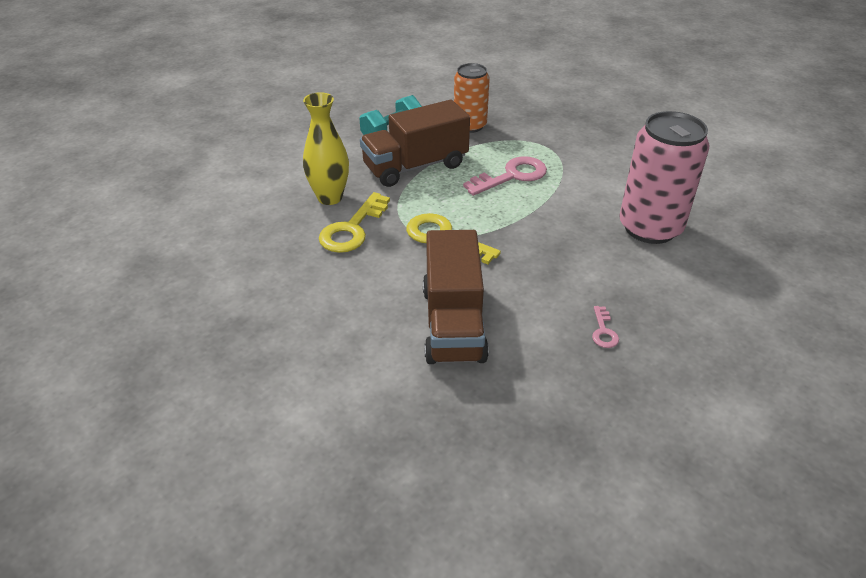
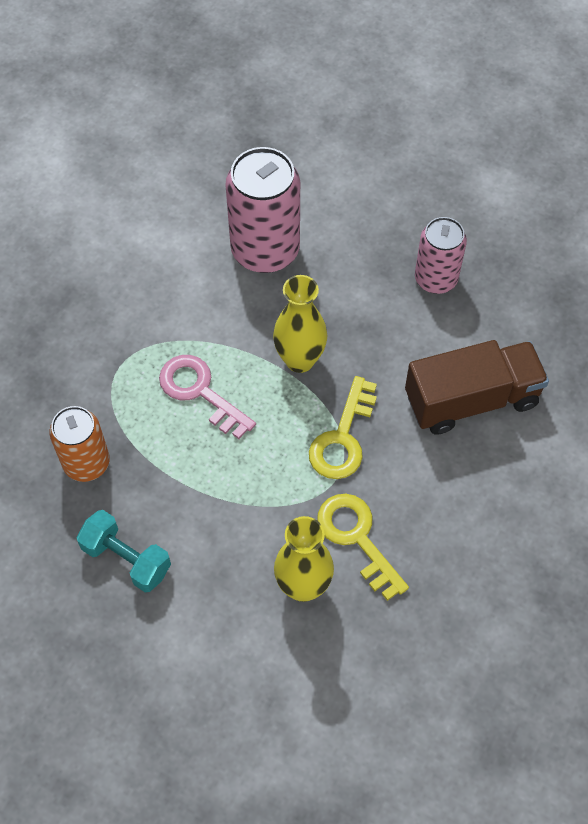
camera: 105 degrees left, 20 degrees up
(352, 229) = (357, 538): yellow key -> yellow key turned 135 degrees counterclockwise
(415, 166) = (206, 505): brown truck -> none
(528, 228) = (300, 360): none -> yellow vase
(603, 331) = (435, 279): pink key -> pink can

